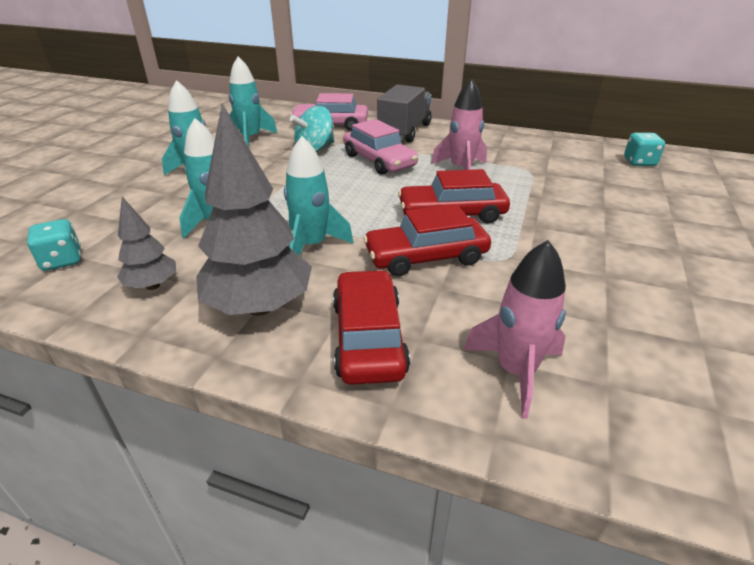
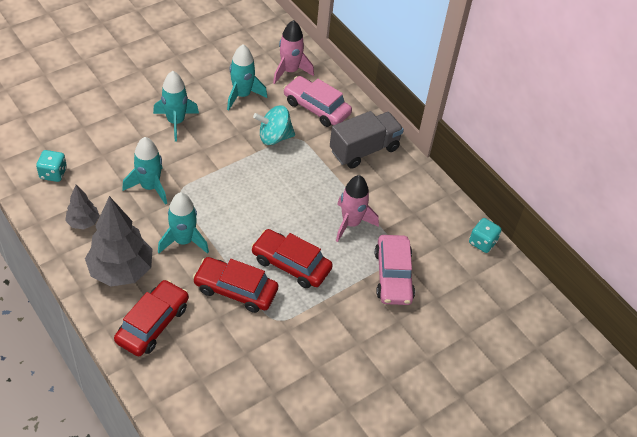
camera: 30 degrees right, 15 degrees up
(379, 161) = (305, 178): pink car -> pink car (393, 276)
(516, 371) = (197, 385): pink rocket -> pink rocket (290, 71)
(639, 162) = (496, 296): turquoise dice -> turquoise dice (482, 242)

